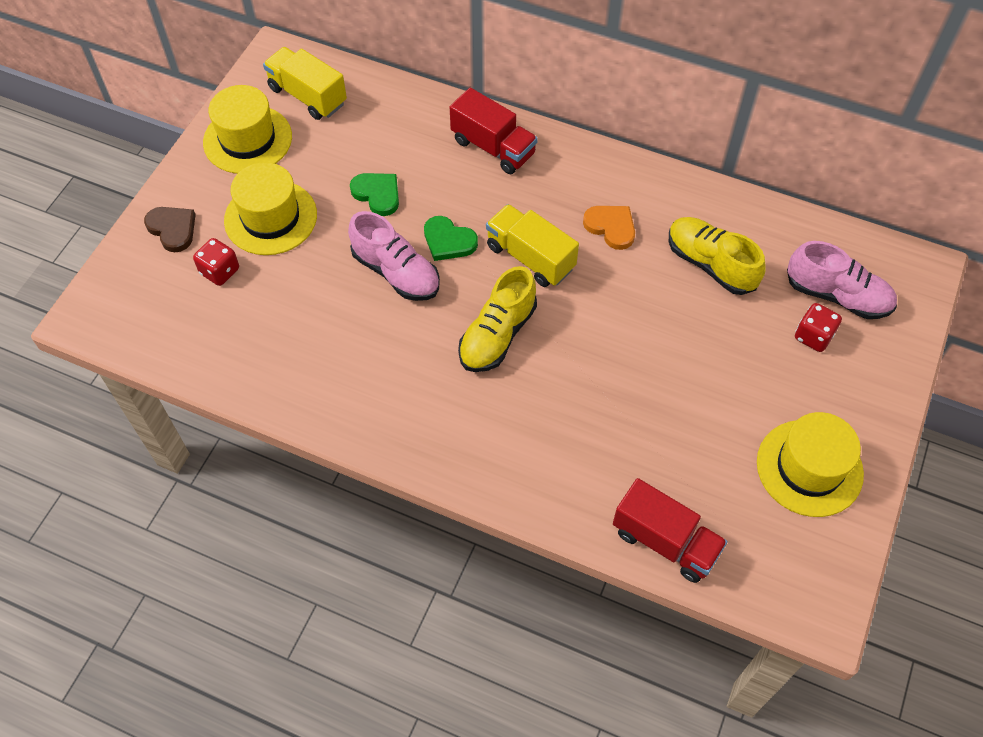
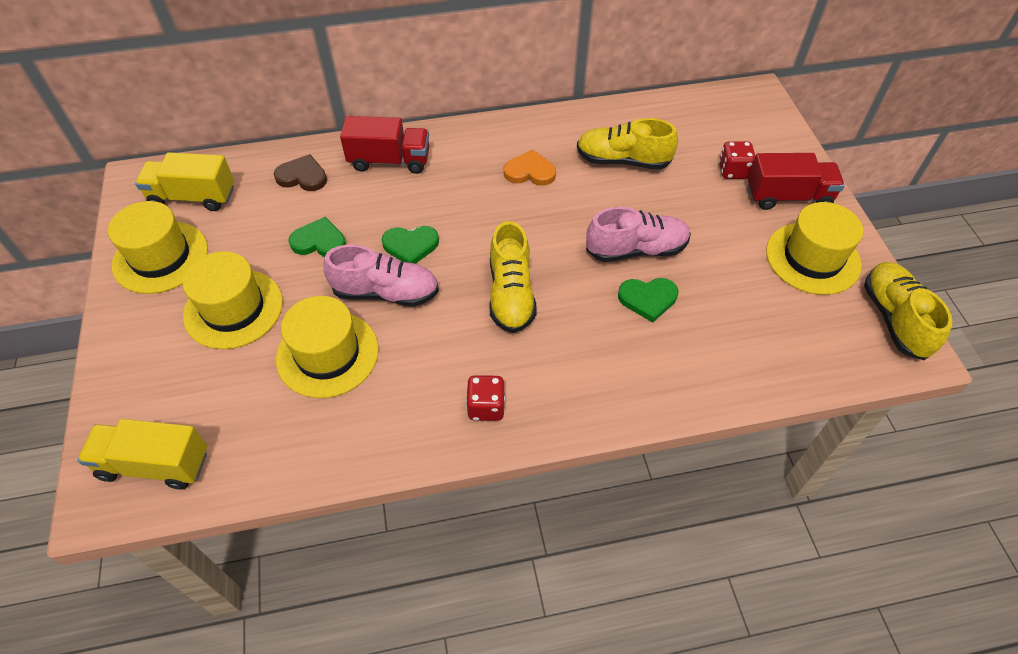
camera: 35 degrees left, 5 degrees down
(172, 229) = (140, 369): brown heart -> brown heart (302, 176)
(220, 271) = (217, 379): red dice -> red dice (486, 407)
(313, 299) = (327, 354): none -> yellow hat
(530, 257) = (487, 224): yellow truck -> yellow truck (155, 464)
(613, 411) = (648, 299): none -> green heart
(665, 541) = (770, 371): red truck -> red truck (788, 197)
(833, 572) = (894, 319): none -> yellow shoe
(837, 295) = (723, 137): pink shoe -> pink shoe (636, 250)

